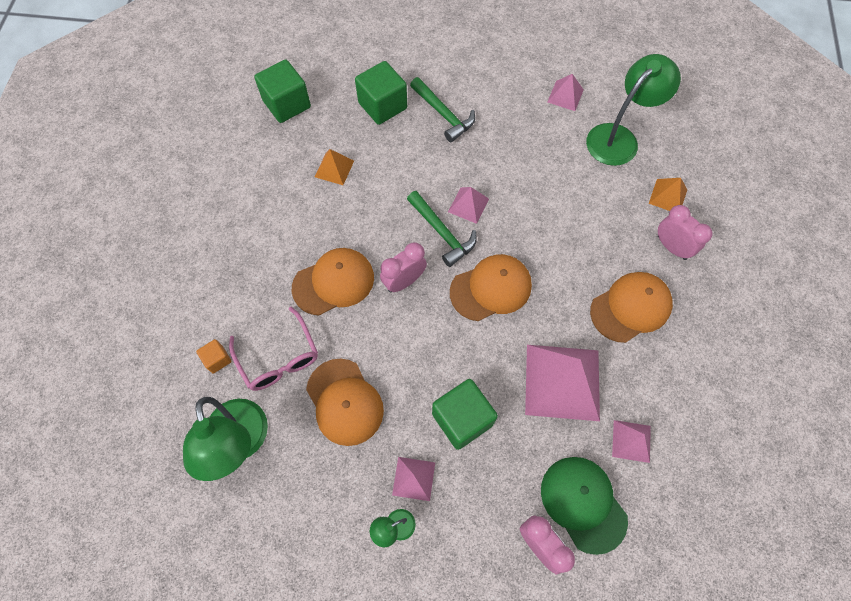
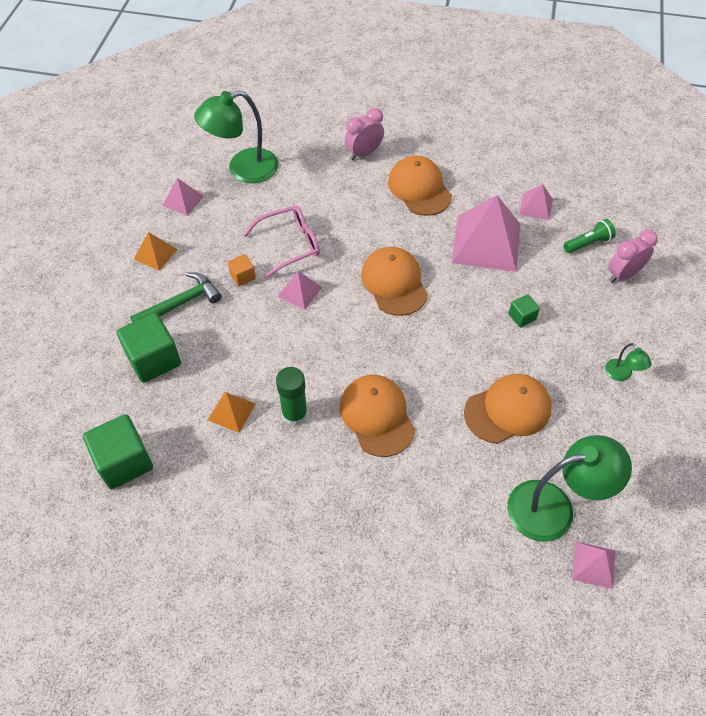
camera: 85 degrees left, 10 degrees down
(217, 359) = (462, 533): orange cube -> orange cube (243, 276)
(278, 358) = (461, 470): pink glasses -> pink glasses (289, 245)
(333, 216) = (294, 414): none -> green glue stick
(404, 281) = (380, 352): pink clock -> none
(413, 478) = (577, 357): pink pyramid -> pink pyramid (593, 564)
(442, 233) = (329, 316): green hammer -> none
(462, 419) = (522, 317): green cube -> green cube, size x0.50
(583, 503) = (588, 243): green cap -> green flashlight
(619, 138) = (243, 169): green lamp -> green lamp turned 75 degrees counterclockwise
(668, 196) = (312, 147): orange pyramid -> orange pyramid (155, 254)

